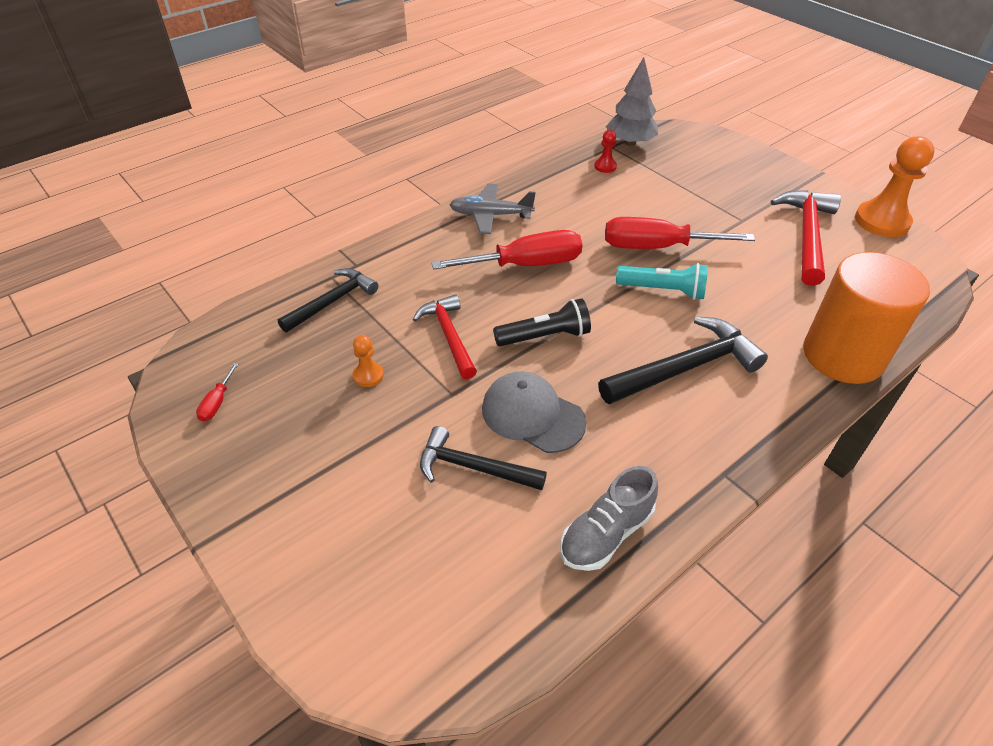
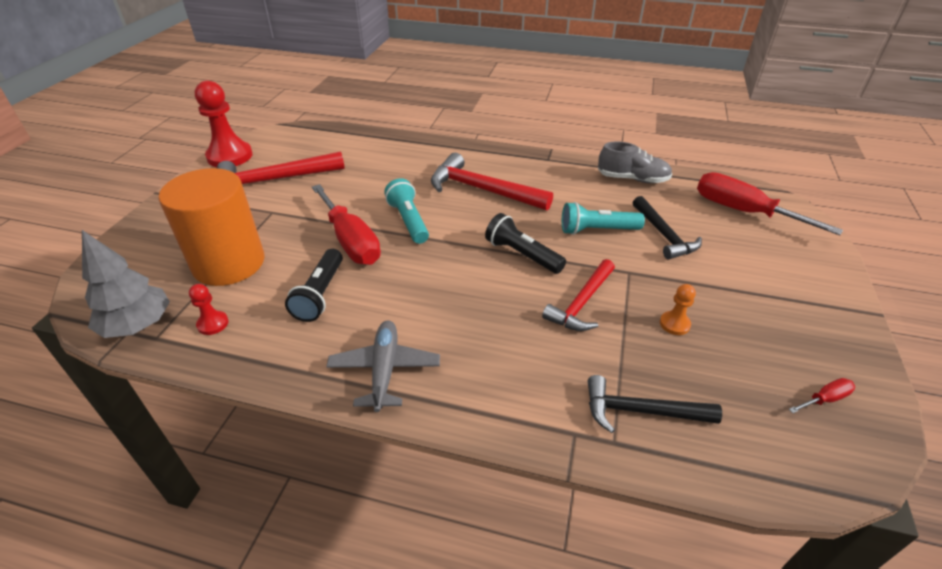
camera: 125 degrees left, 5 degrees down
(490, 215) = (384, 370): grey plane -> grey plane turned 150 degrees counterclockwise
(526, 265) = (446, 303): red screwdriver -> red screwdriver (743, 211)
(532, 415) = (597, 230): grey cap -> turquoise flashlight
(596, 213) = (320, 294): none -> black flashlight
(685, 368) = (482, 190): black hammer -> red hammer
(843, 355) = (408, 145): orange cylinder -> orange cylinder (229, 263)
(882, 221) = (230, 156): orange pawn -> red pawn

